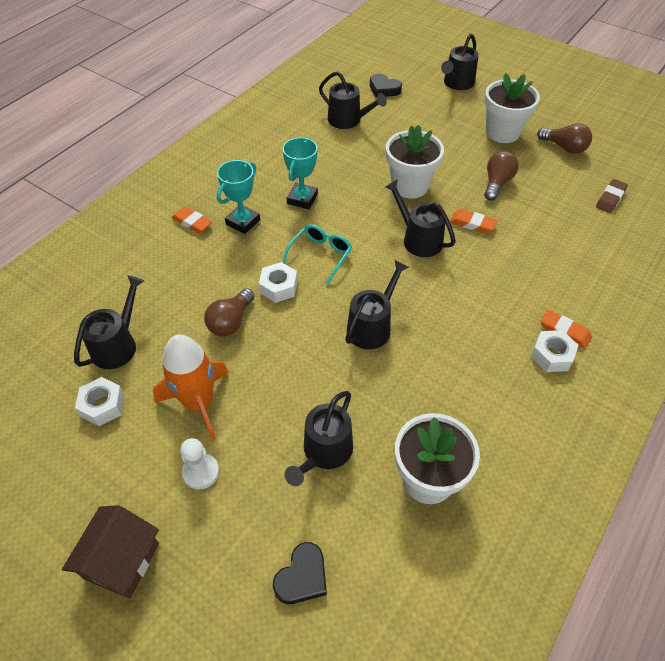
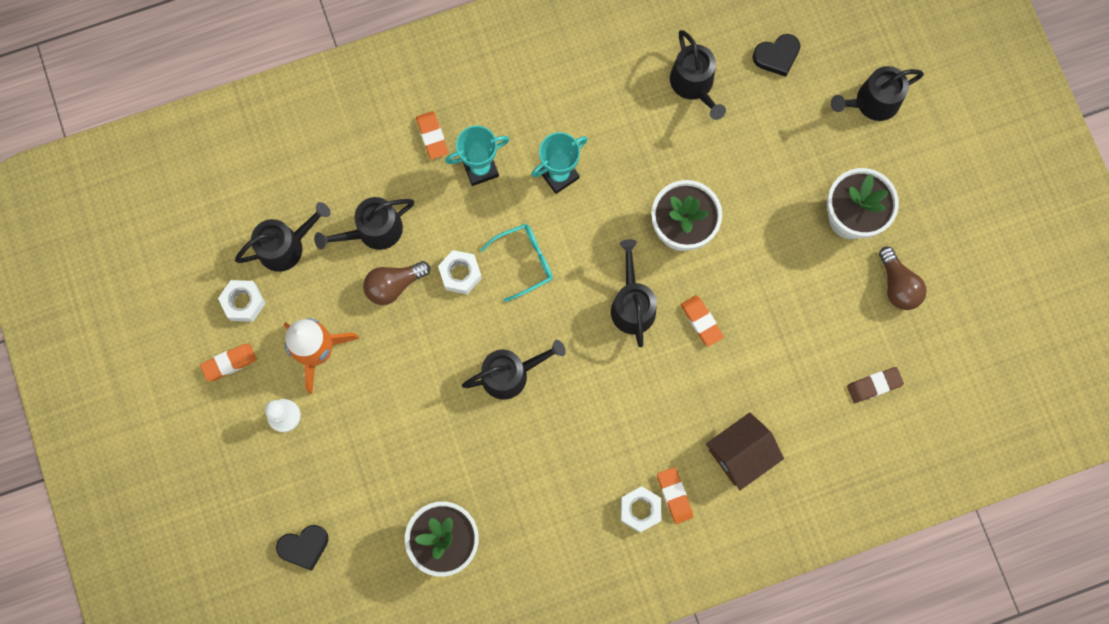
camera: 35 degrees right, 25 degrees up
(118, 461) = (229, 363): none -> orange eraser
(122, 561) = (191, 448): brown house -> brown house (740, 454)
(324, 452) = (386, 464): black watering can -> black watering can (374, 231)
(384, 89) = (776, 56): black heart -> black heart turned 90 degrees counterclockwise
(497, 183) = (775, 286): brown light bulb -> none

